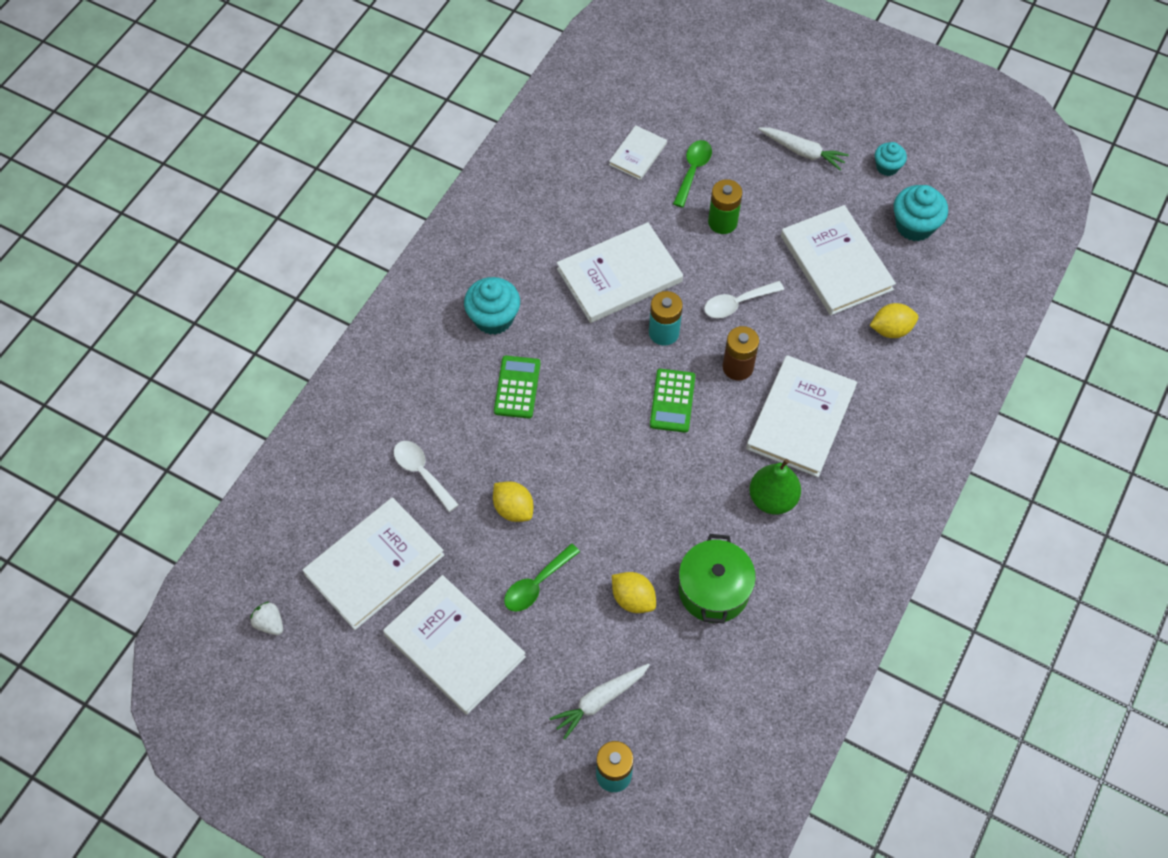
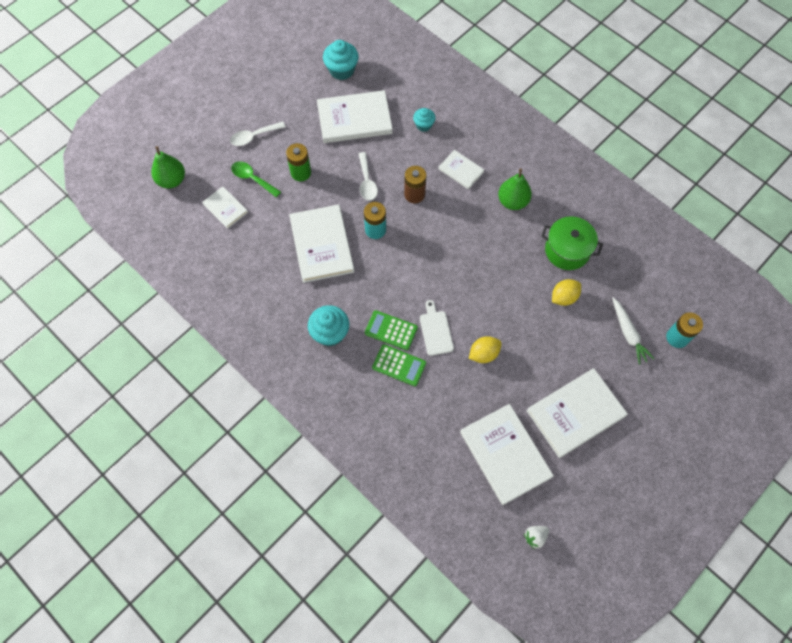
camera: 75 degrees left, 5 degrees up
(422, 472) = (441, 408): white spoon -> white spoon (254, 136)
(531, 441) = (435, 331): none -> white cutting board
(536, 584) = (541, 352): green spoon -> none
(658, 86) = (172, 180): none -> green pear
(672, 401) = (428, 238): green calculator -> green calculator (399, 365)
(801, 418) = (461, 170): white book -> white book, size x0.53
(802, 152) = (262, 112): white carrot -> none
(887, 167) = (292, 70): turquoise cupcake -> turquoise cupcake (423, 125)
(891, 329) = (412, 105): yellow lemon -> none

